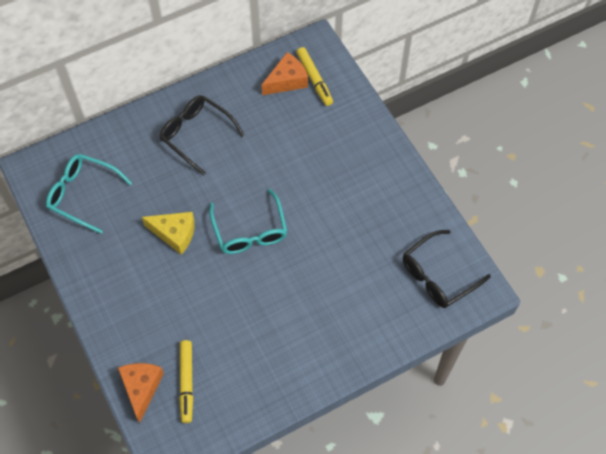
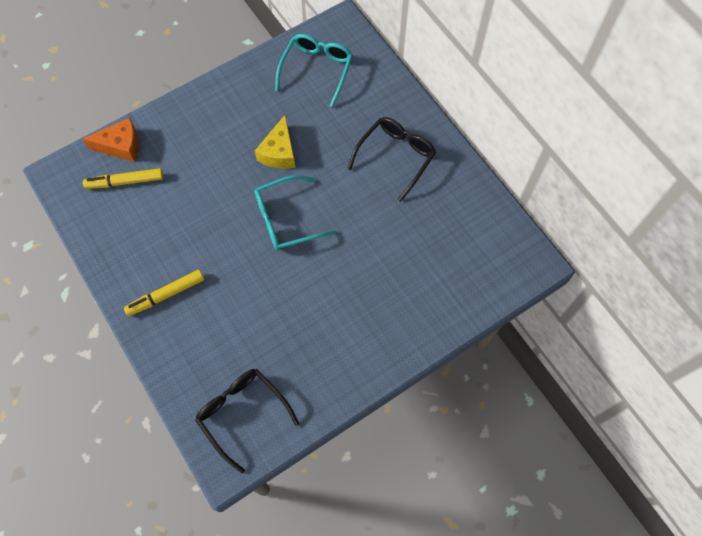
camera: 85 degrees right, 5 degrees up
(287, 81) = (478, 237): orange cheese -> none
(314, 79) = (484, 266): yellow marker -> yellow marker (166, 295)

